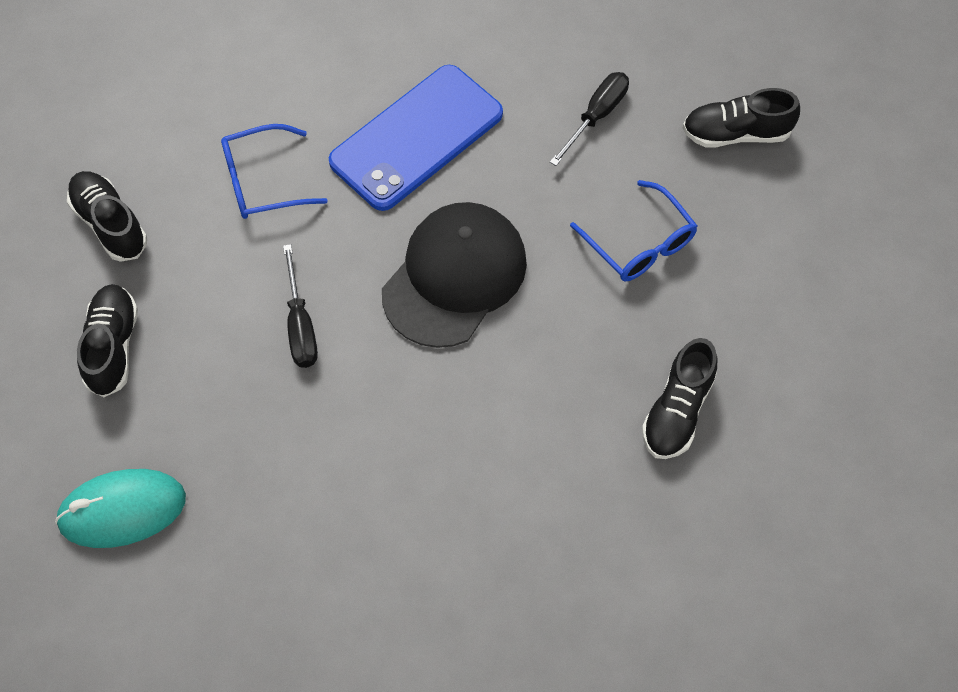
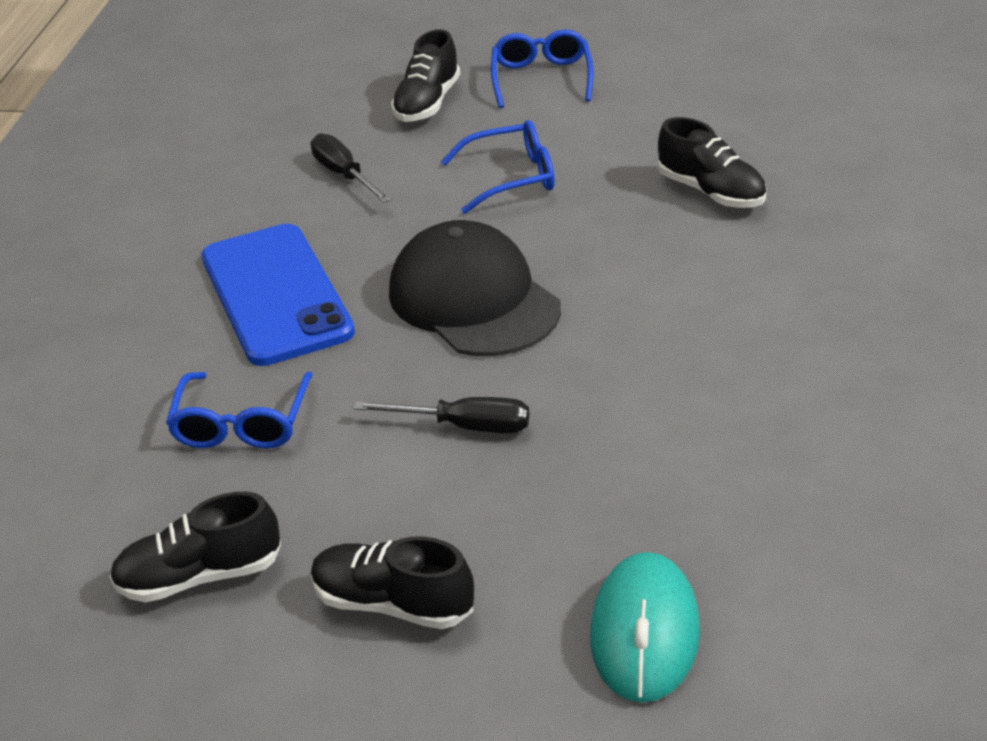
camera: 65 degrees left, 25 degrees down
(819, 210) = (541, 78): none -> blue glasses

